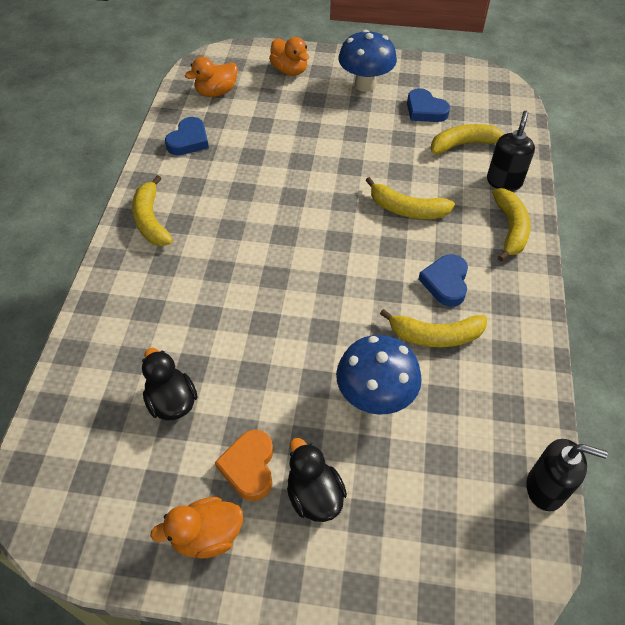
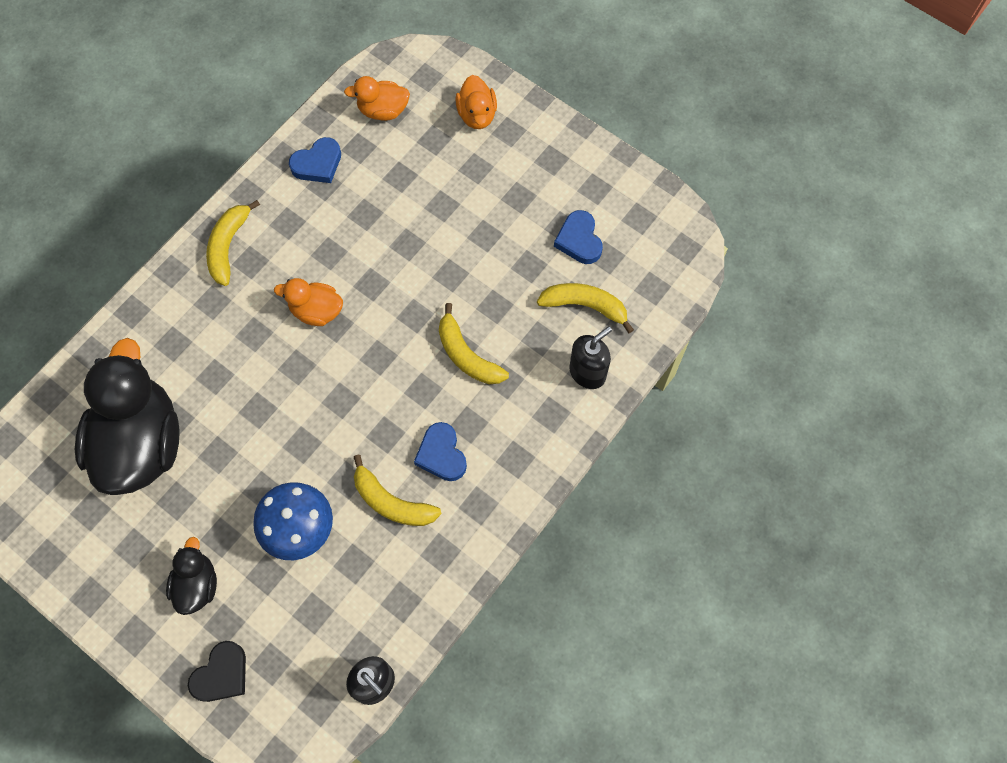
camera: 30 degrees right, 15 degrees up
(171, 401) = (141, 443): black duck -> black duck, size x2.10
(206, 536) = (102, 570): orange duck -> orange duck (316, 311)
(249, 467) = (165, 534): orange heart -> none
(365, 84) = (542, 174): blue mushroom -> none
(400, 565) = (222, 674): none -> black heart
(445, 282) = (441, 454): blue heart -> blue heart turned 60 degrees counterclockwise
(510, 229) = (548, 430): yellow banana -> none

